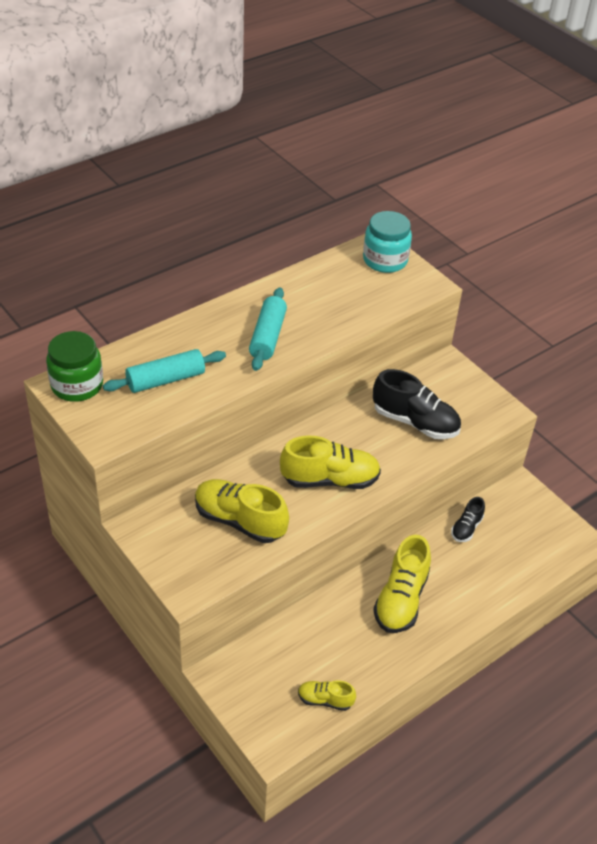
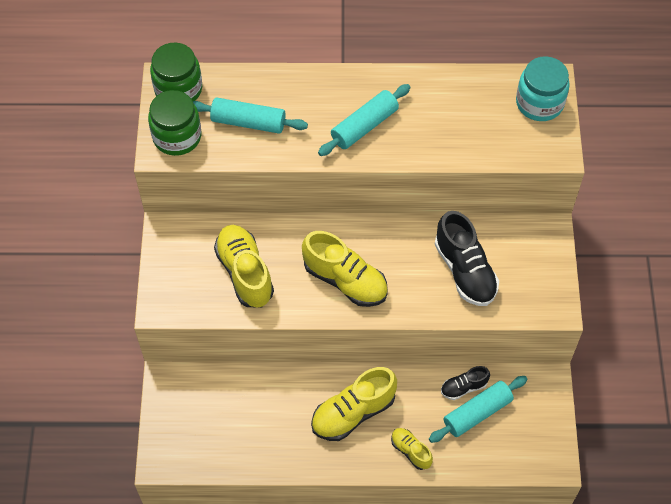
camera: 40 degrees right, 15 degrees up
(110, 421) = (177, 136): none -> green jar
(325, 700) = (225, 452): yellow shoe -> yellow shoe (411, 451)
(493, 540) = (477, 413): none -> turquoise rolling pin

